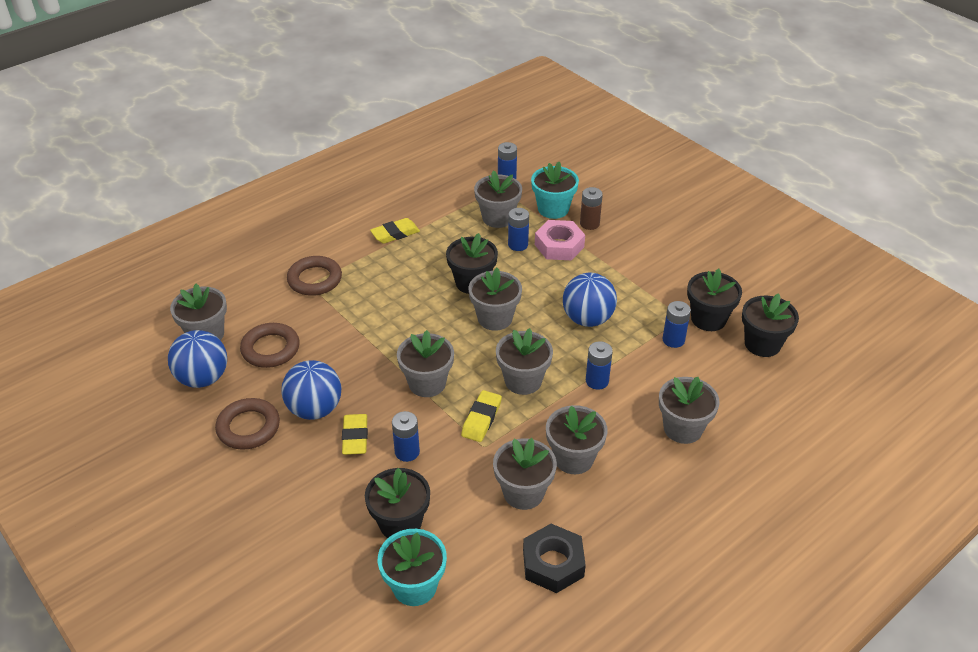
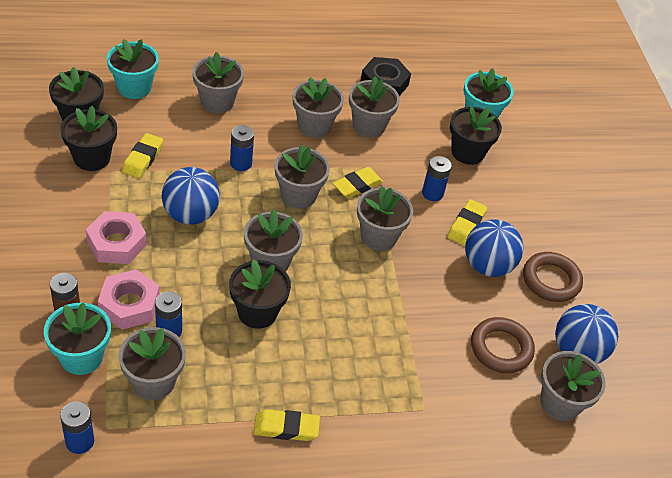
camera: 155 degrees left, 5 degrees up
(315, 279) = (415, 412): brown ring -> none
(613, 274) = (117, 243): none -> pink nut
(673, 340) = (143, 159): blue battery -> yellow eraser
(763, 397) = (134, 88): none -> turquoise flower pot

